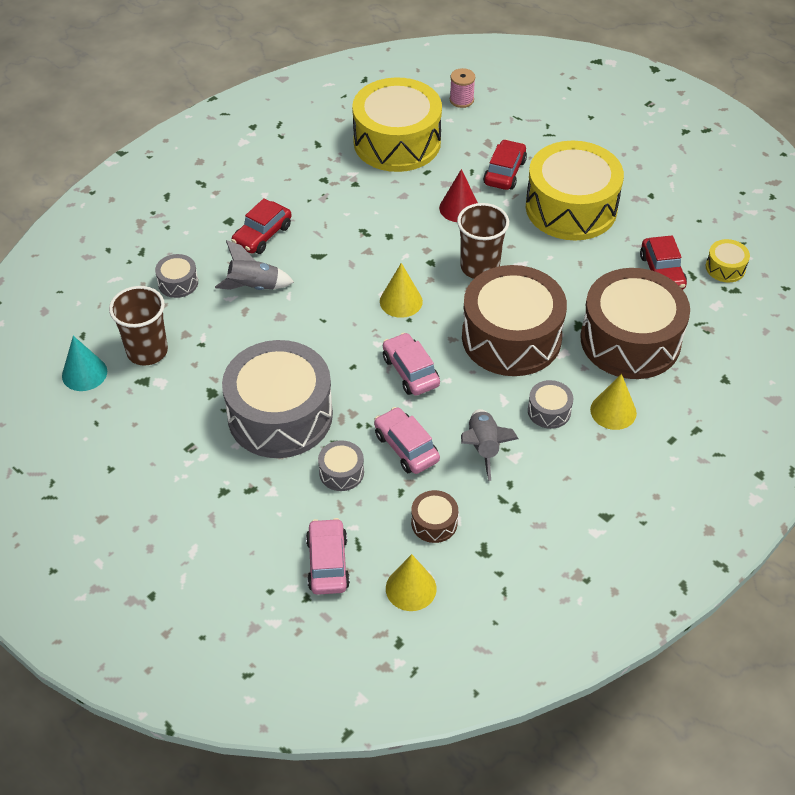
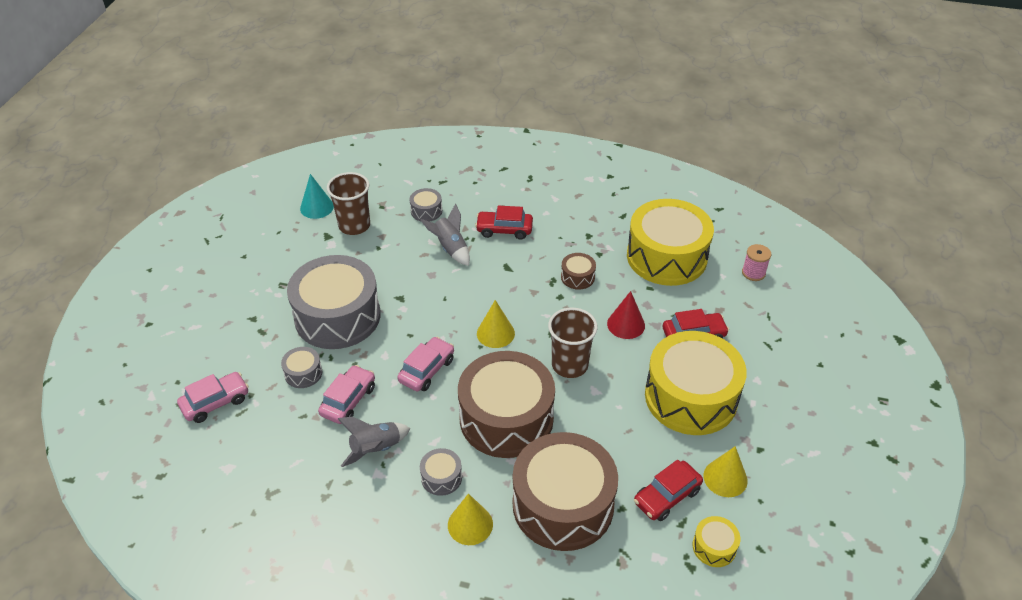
camera: 60 degrees right, 5 degrees down
(411, 588) = (213, 461): yellow cone -> yellow cone (725, 478)
(434, 523) = (283, 449): brown drum -> brown drum (577, 277)

